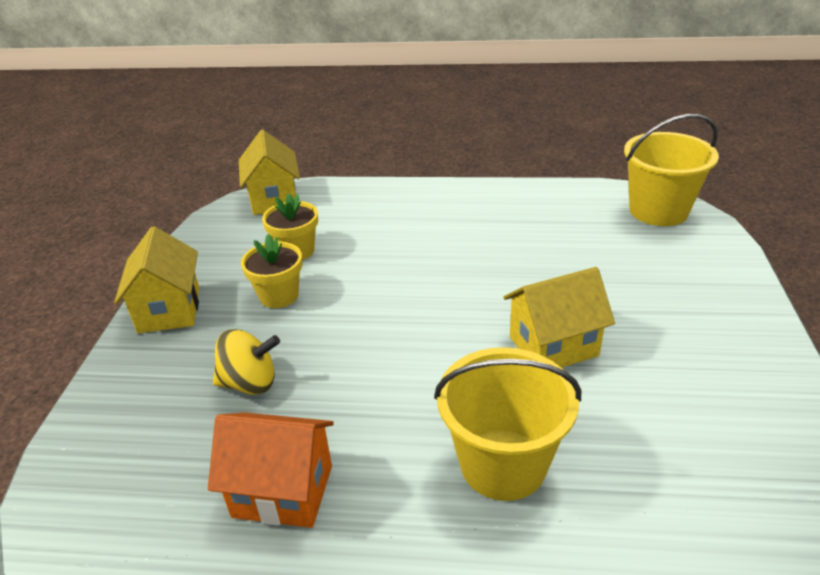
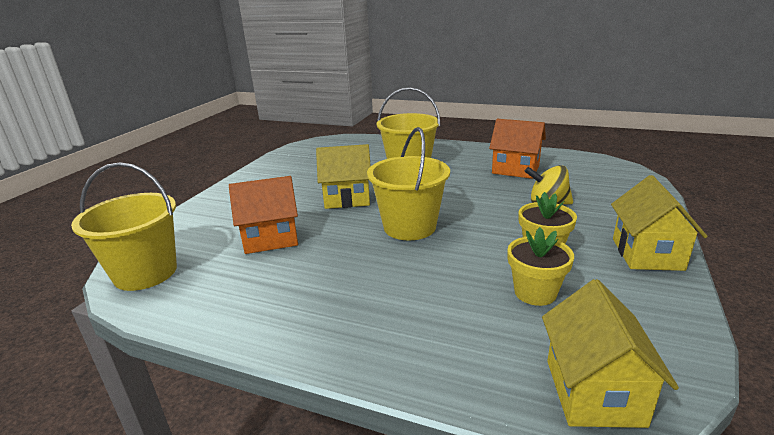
camera: 165 degrees left, 10 degrees down
(434, 306) = (409, 227): none -> yellow bucket
(585, 263) = (271, 239): none -> orange house

